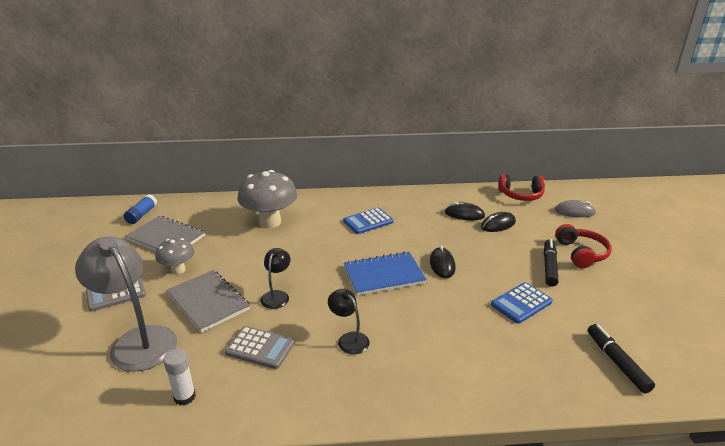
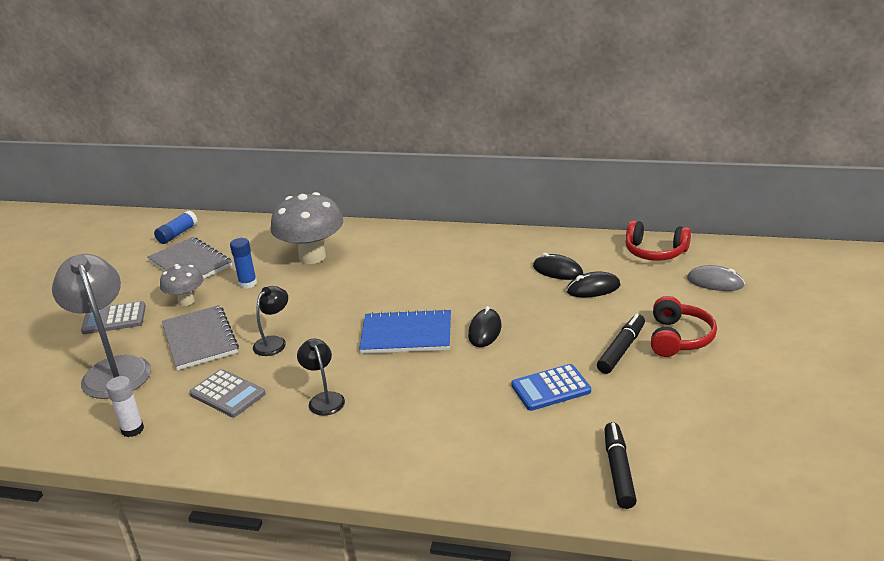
camera: 20 degrees right, 0 degrees up
(226, 249) = (248, 283): none -> blue glue stick
(368, 221) = (428, 268): blue calculator -> none

